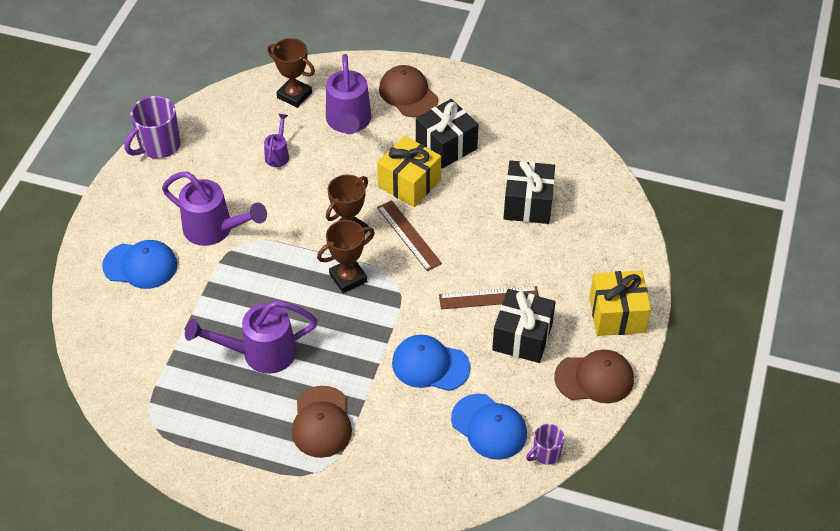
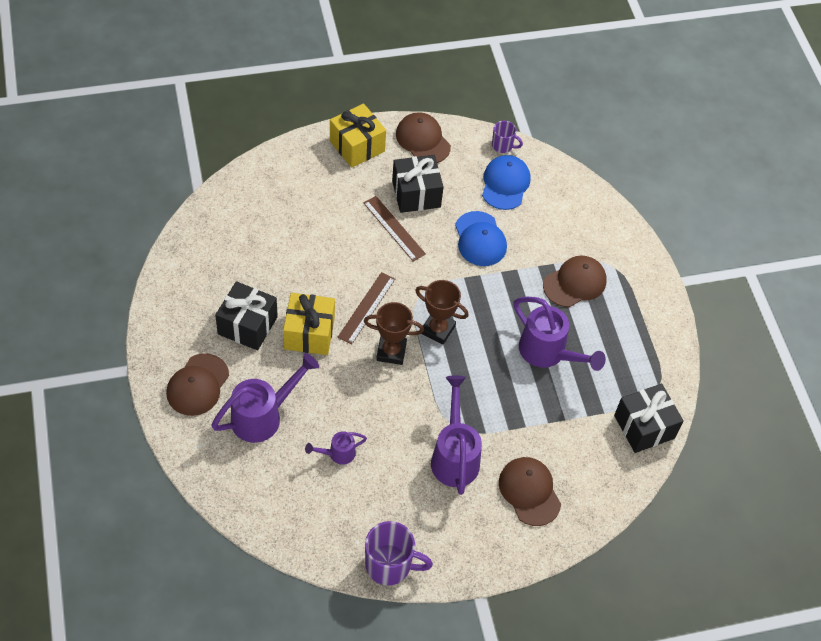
camera: 125 degrees left, 5 degrees up
(140, 265) = (529, 491): blue cap -> brown cap
(294, 95) = (253, 481): brown trophy -> none
(527, 204) = (281, 240): black gift -> black gift (644, 427)

